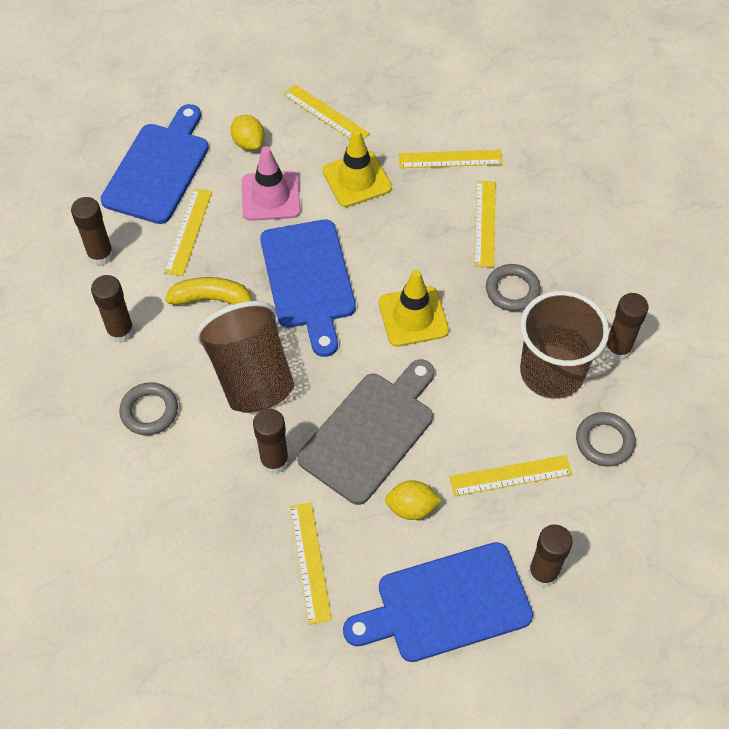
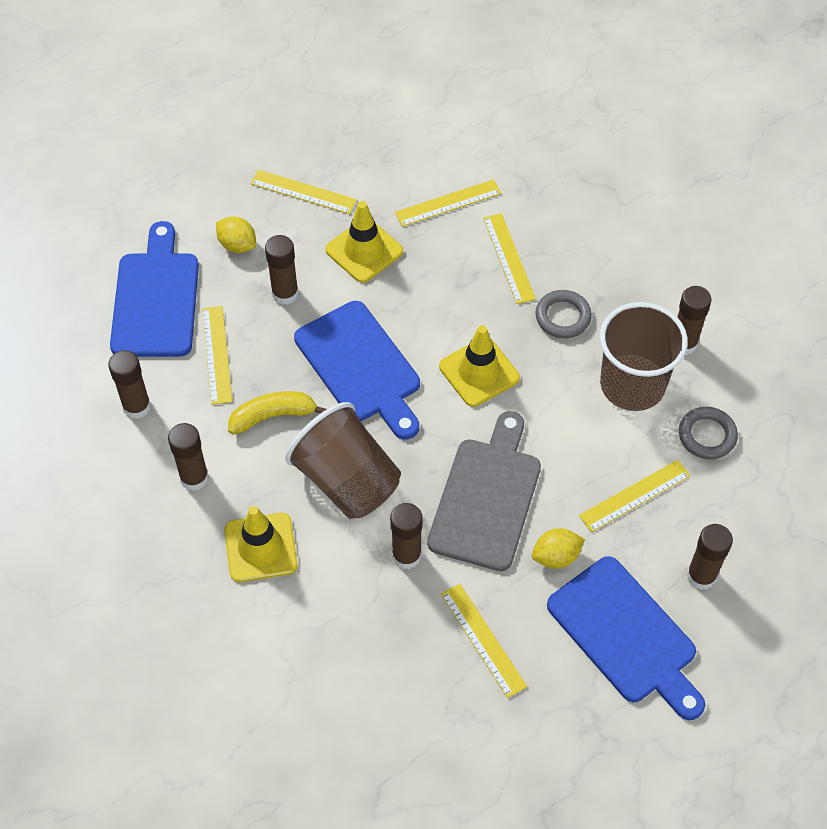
camera: 20 degrees left, 0 degrees up
(149, 411) = (261, 548): grey ring -> yellow traffic cone
(271, 196) = (285, 293): pink traffic cone -> brown glue stick
(446, 604) = (626, 635): blue cutting board -> blue cutting board turned 90 degrees counterclockwise

